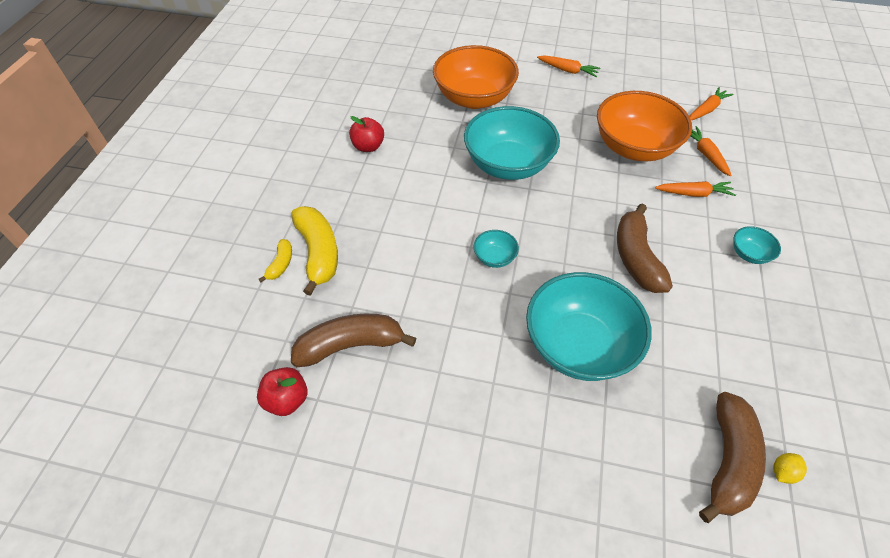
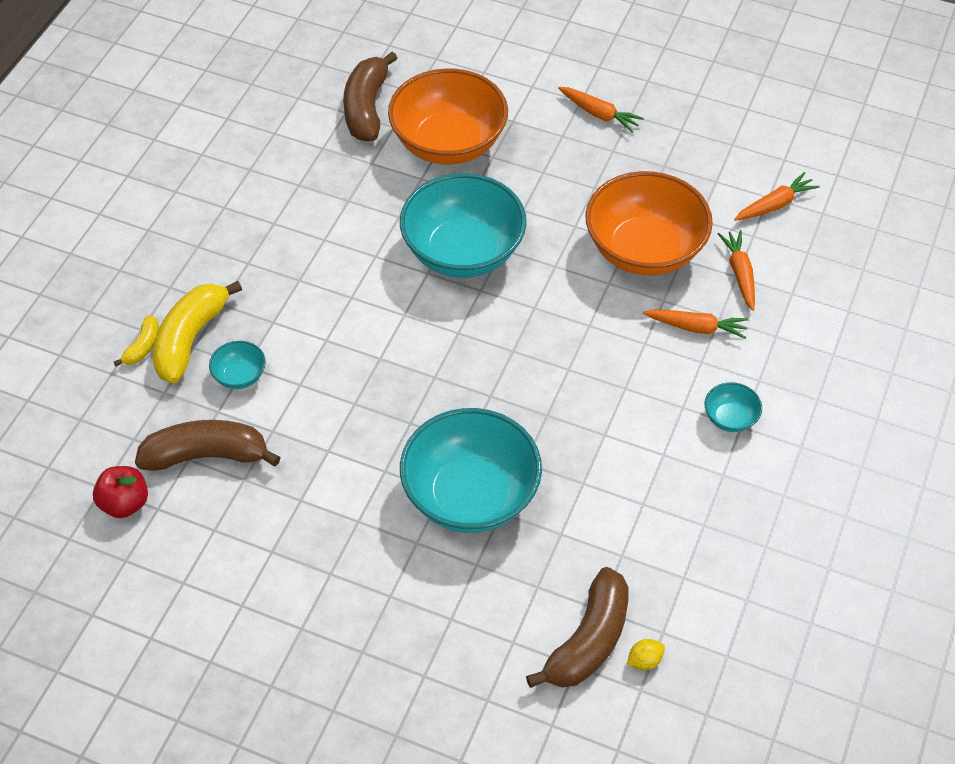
camera: 10 degrees right, 0 degrees up
(318, 253) = (190, 339): yellow banana -> yellow banana turned 150 degrees counterclockwise
(368, 147) = (284, 200): red apple -> none
(494, 257) = (405, 376): turquoise bowl -> turquoise bowl (240, 376)
(636, 258) = (583, 402): brown banana -> brown banana (367, 108)

